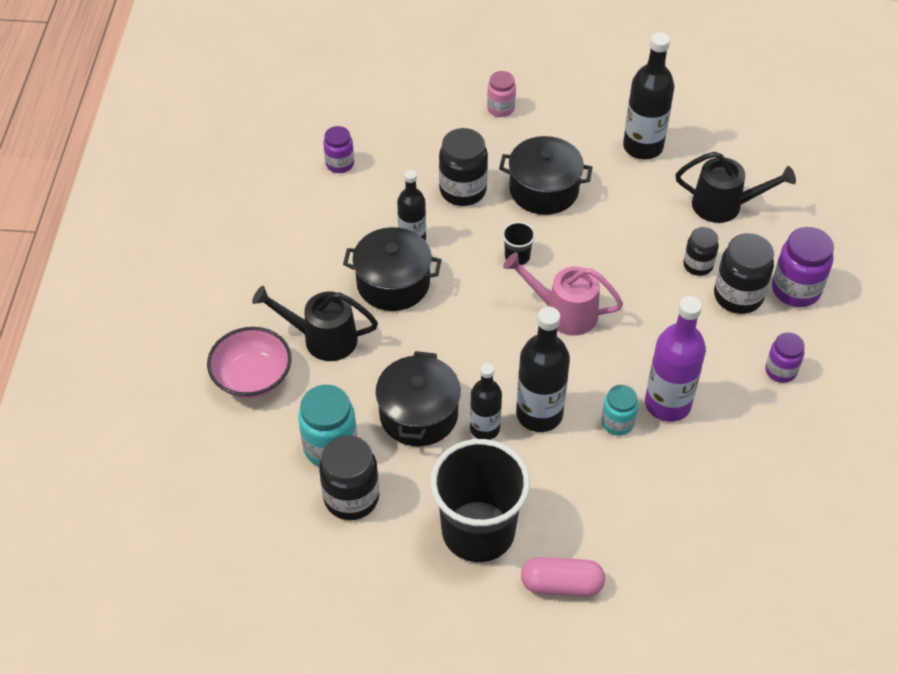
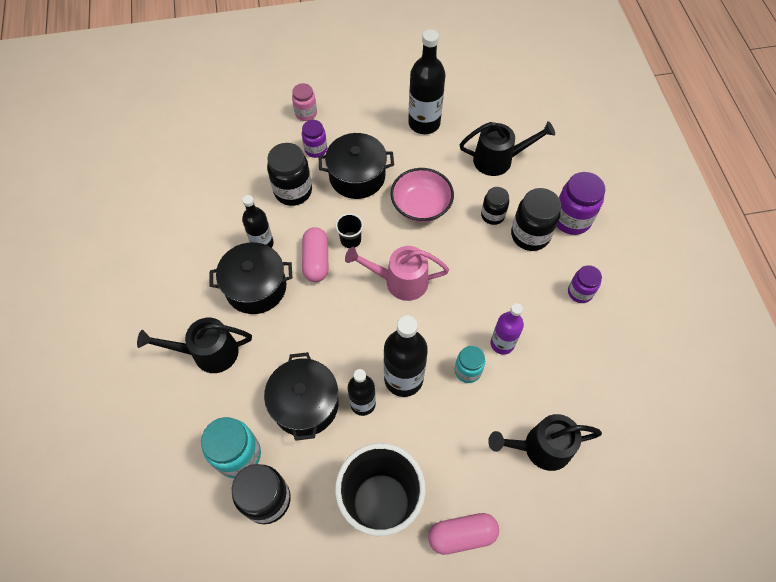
camera: 15 degrees left, 10 degrees up
(252, 377) = (156, 404): pink bowl -> pink bowl (421, 206)
(340, 164) = (187, 189): purple jar -> purple jar (316, 149)
(470, 270) = (316, 260): none -> pink capsule
(667, 404) = (502, 343): purple bottle -> purple bottle, size x0.64
(680, 520) = (540, 448): none -> black watering can

